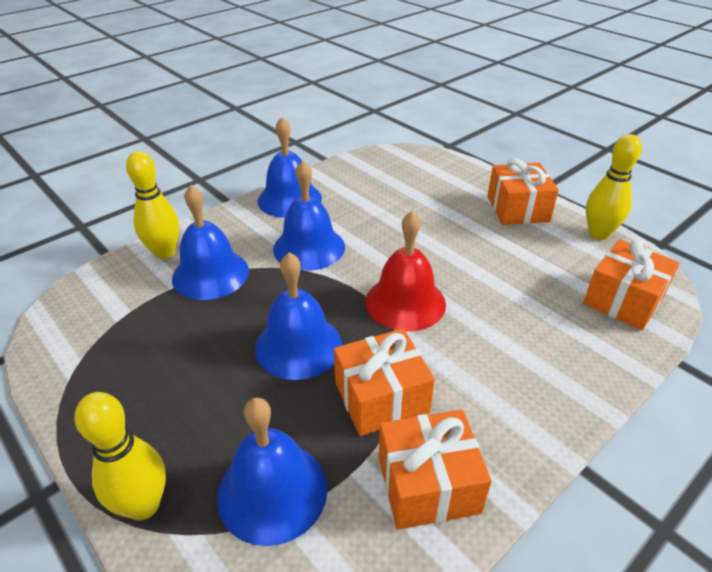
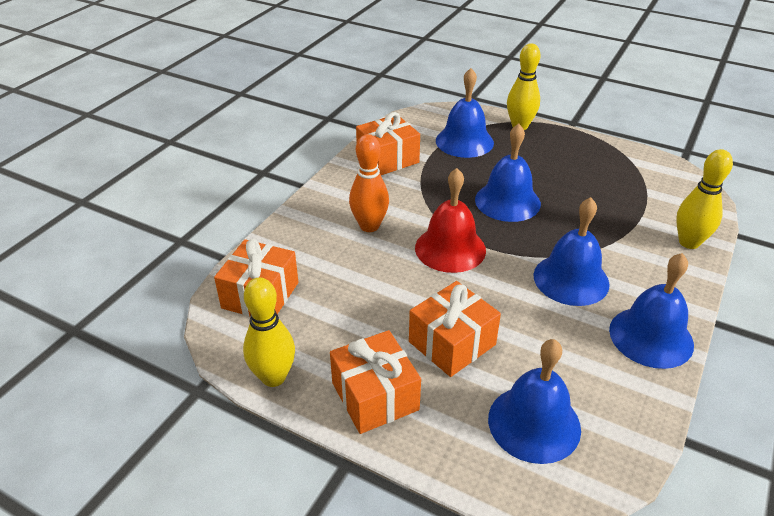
camera: 160 degrees right, 0 degrees up
(210, 274) = (626, 234): blue bell -> blue bell (534, 423)
(381, 397) = (433, 187): orange gift -> orange gift (452, 343)
(491, 354) = (369, 226): none -> orange bowling pin

